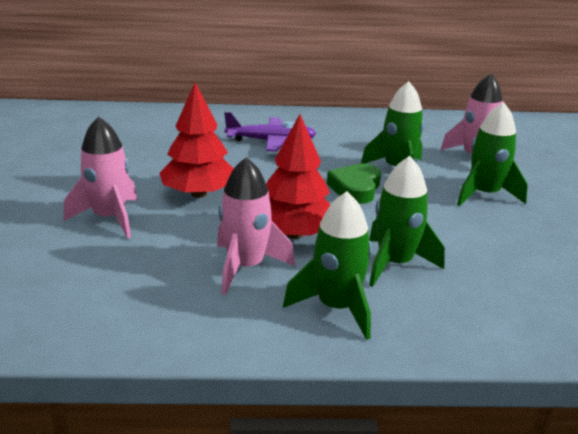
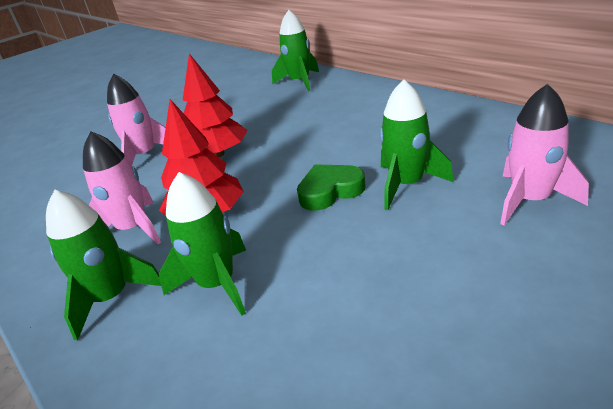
camera: 55 degrees right, 5 degrees up
(271, 141) = (347, 121): purple plane -> none
(484, 195) = (448, 253): green rocket -> green rocket (300, 82)

